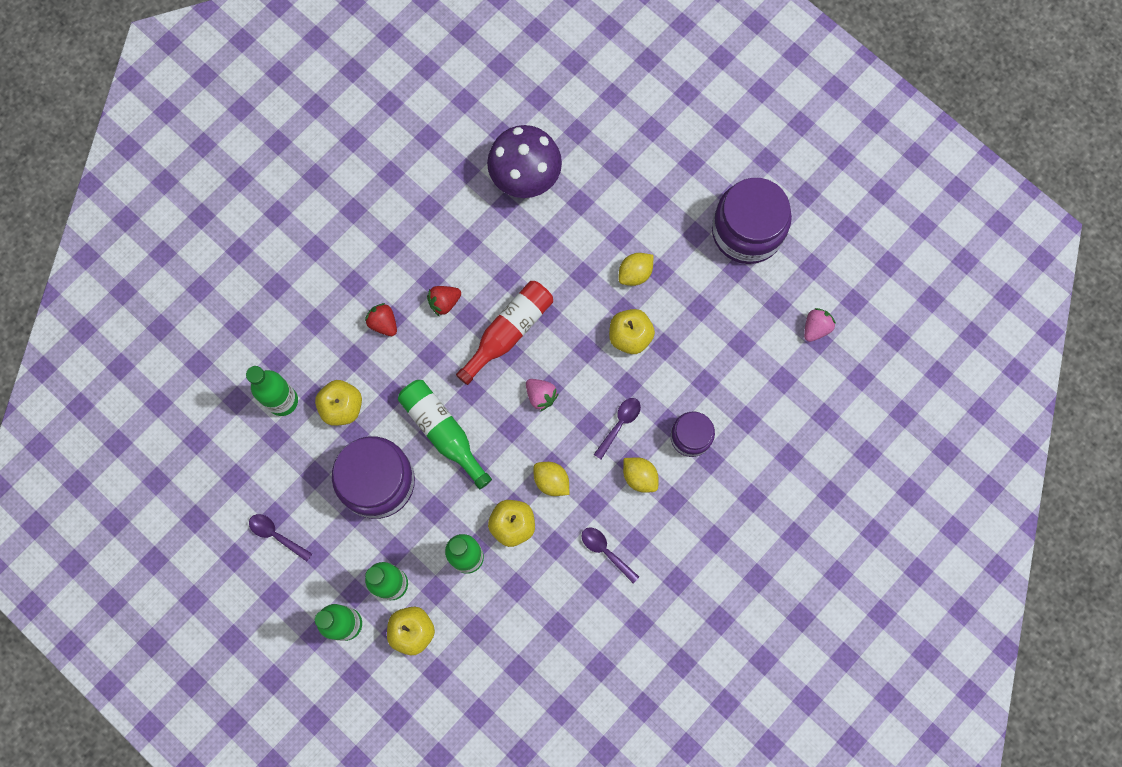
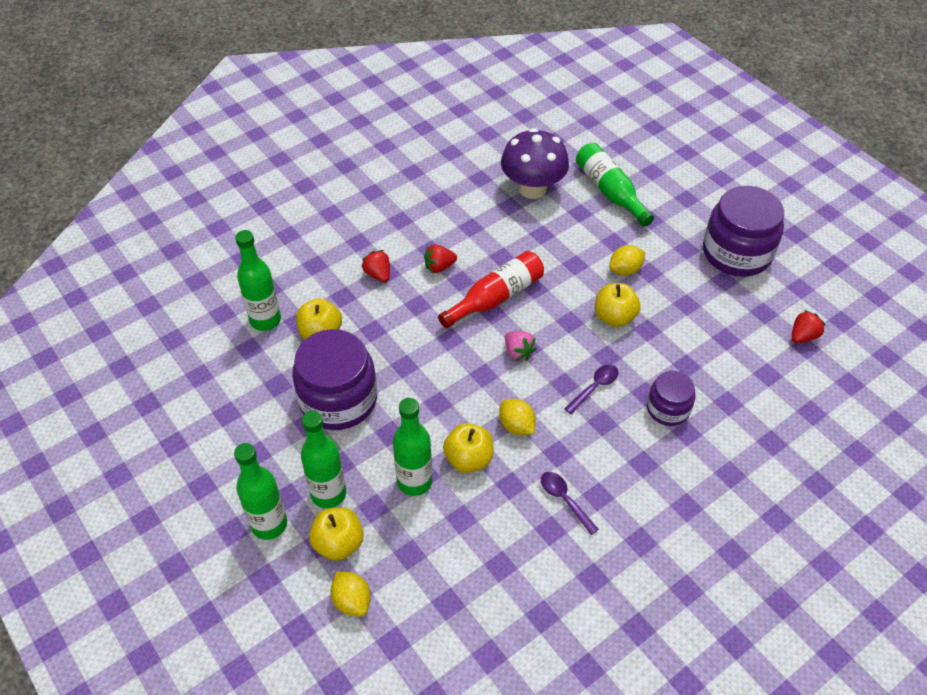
camera: 10 degrees right, 25 degrees down
(276, 535) = (222, 430): purple spoon -> none
(443, 432) = (414, 367): green bottle -> green bottle (610, 191)
(639, 477) = (610, 436): yellow lemon -> yellow lemon (352, 601)
(816, 328) = (803, 336): pink strawberry -> red strawberry

